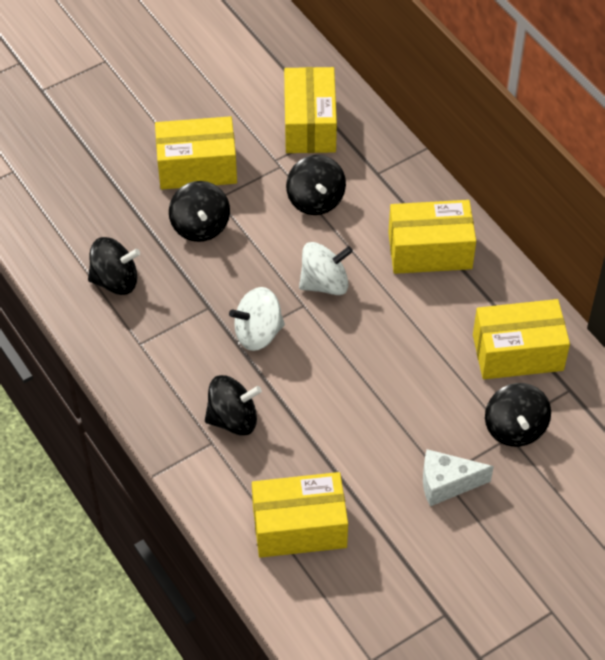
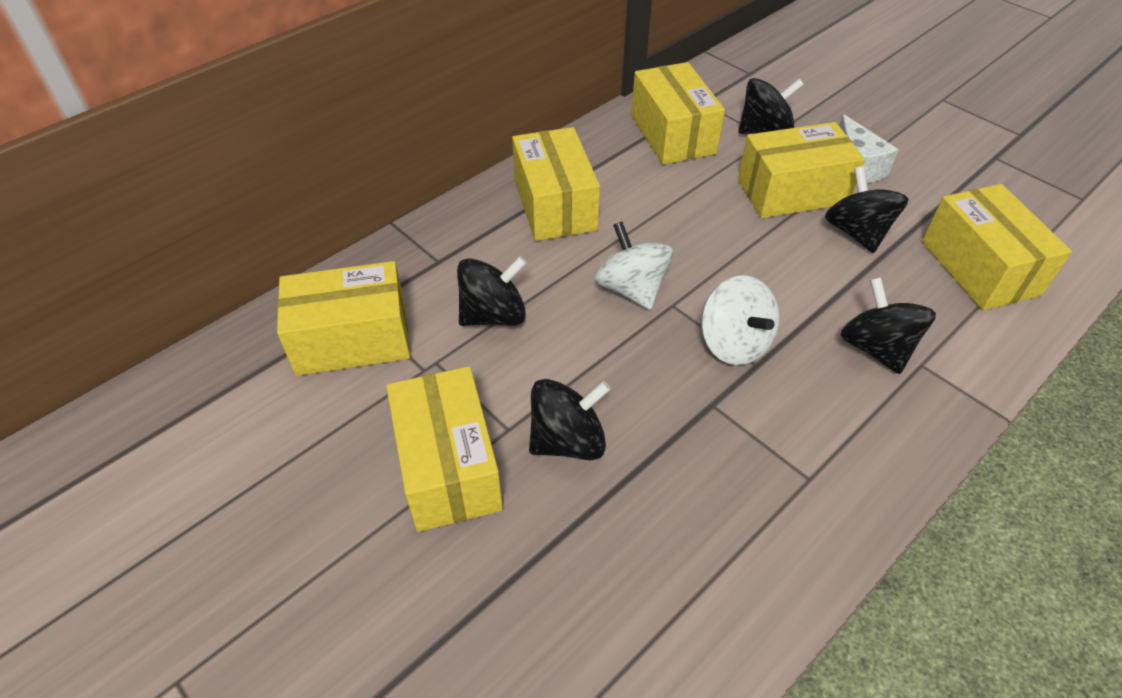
camera: 100 degrees left, 5 degrees down
(115, 281) = (707, 539): black spinning top -> black spinning top (857, 233)
(420, 422) = (792, 191): none -> yellow box

